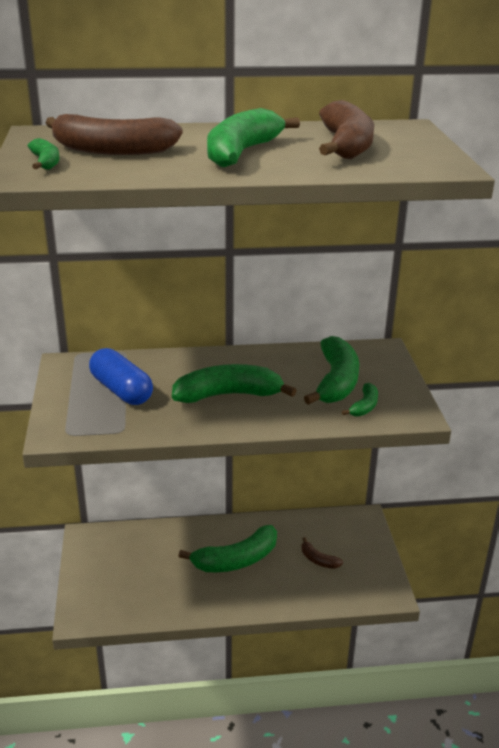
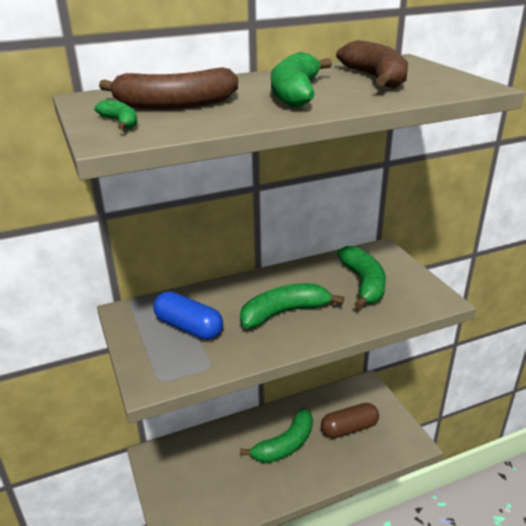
camera: 15 degrees left, 0 degrees up
(318, 560) = (349, 428): brown banana -> brown capsule
(364, 406) = (399, 301): green banana -> none

